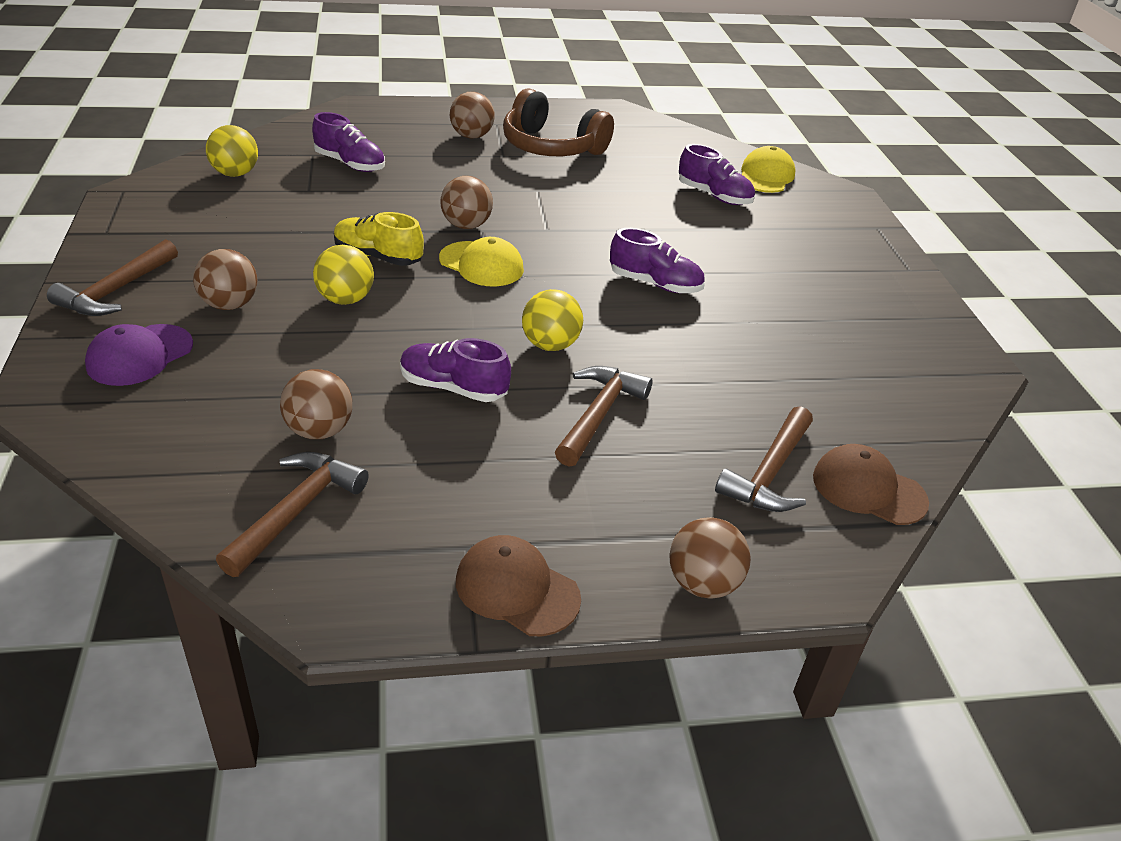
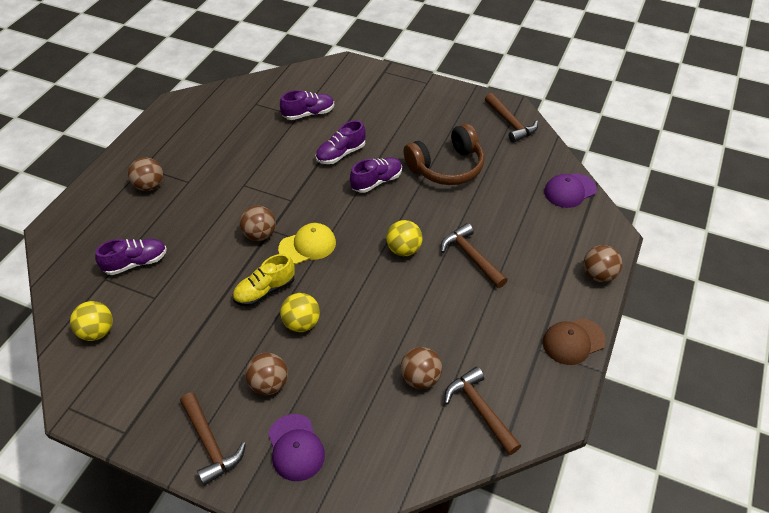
camera: 55 degrees left, 10 degrees up
(453, 388) = (416, 306): purple shoe -> purple shoe (341, 154)
(551, 147) = (196, 154): brown headphones -> brown headphones (446, 167)
(765, 176) = (303, 83): yellow cap -> none
(769, 473) = (544, 217): brown hammer -> brown hammer (510, 123)
(868, 489) = (569, 190): brown cap -> purple cap

